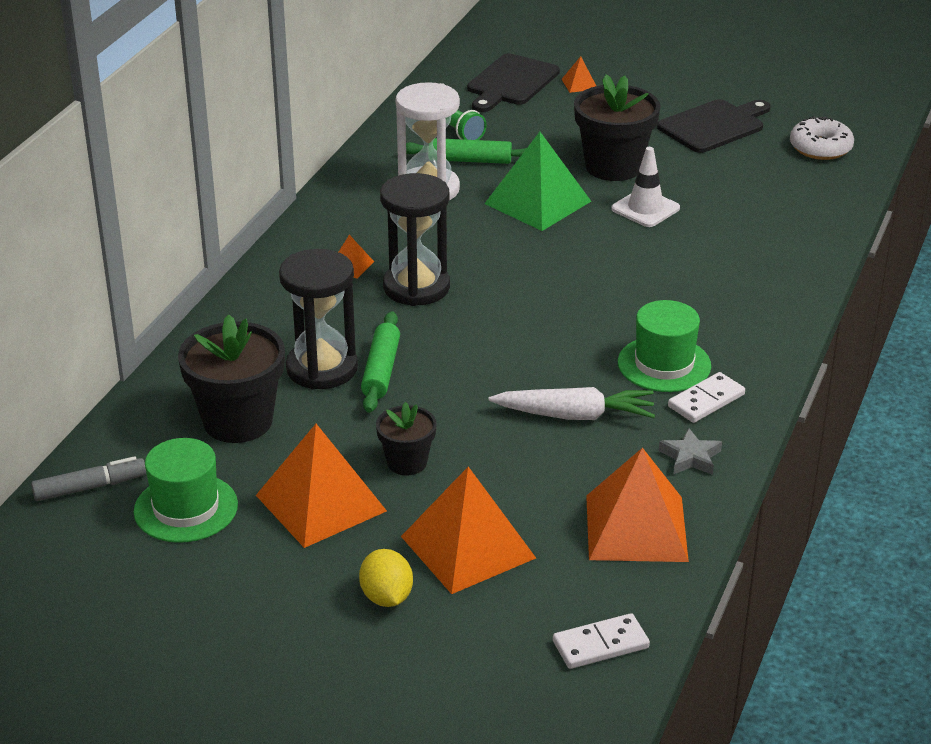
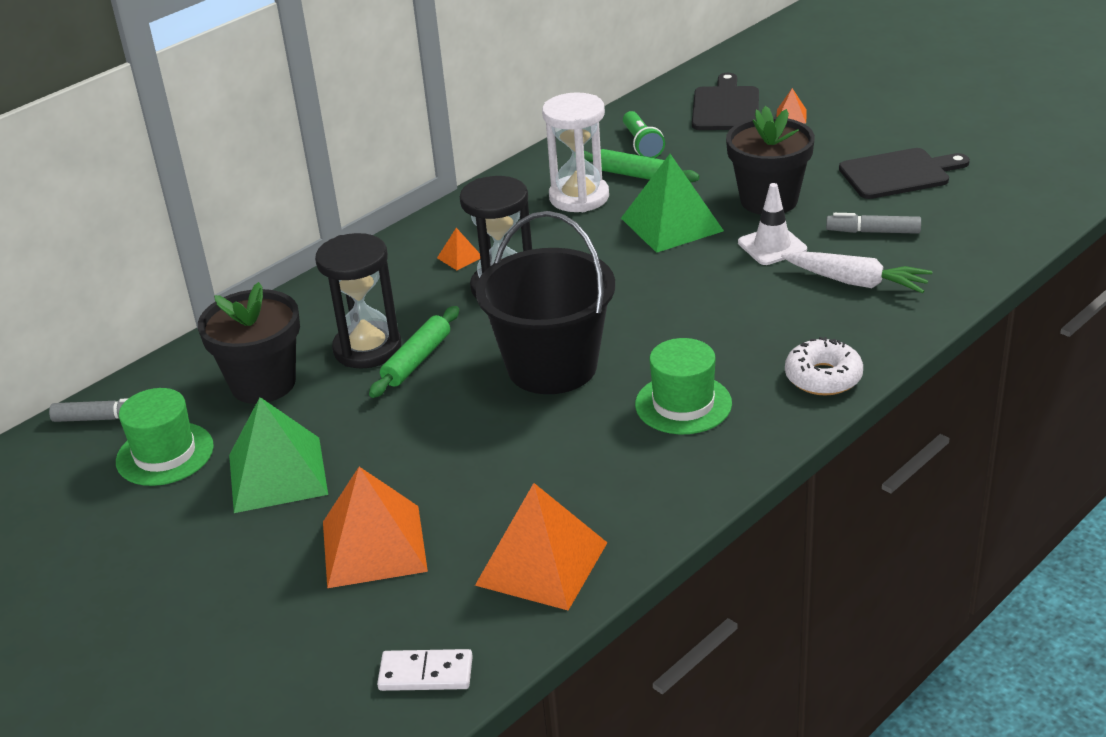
camera: 25 degrees right, 0 degrees up
(321, 503) = (277, 474): orange pyramid -> green pyramid
(386, 597) = (269, 577): yellow lemon -> none
(407, 462) = (378, 452): black flower pot -> none
(511, 83) = (726, 107): black cutting board -> black cutting board turned 135 degrees clockwise
(518, 353) = (552, 367): none -> black bucket
(575, 415) = (562, 438): white carrot -> white carrot (856, 282)
(690, 457) = (644, 504): grey star -> none
(706, 401) = (699, 449): white domino -> none
(726, 182) = (873, 231): none -> grey marker
(820, 148) = (996, 211): white donut -> white donut (823, 377)

